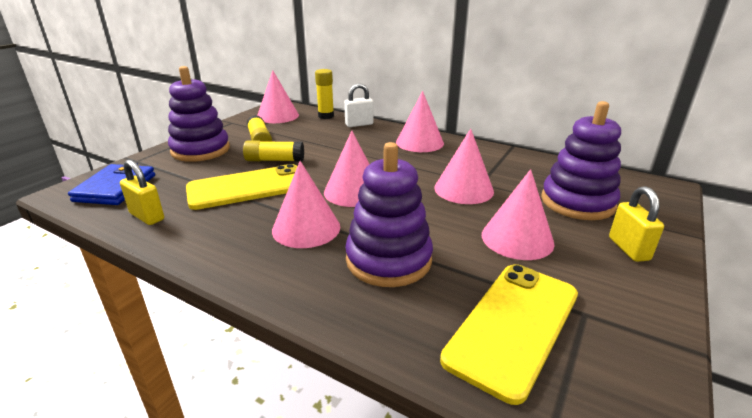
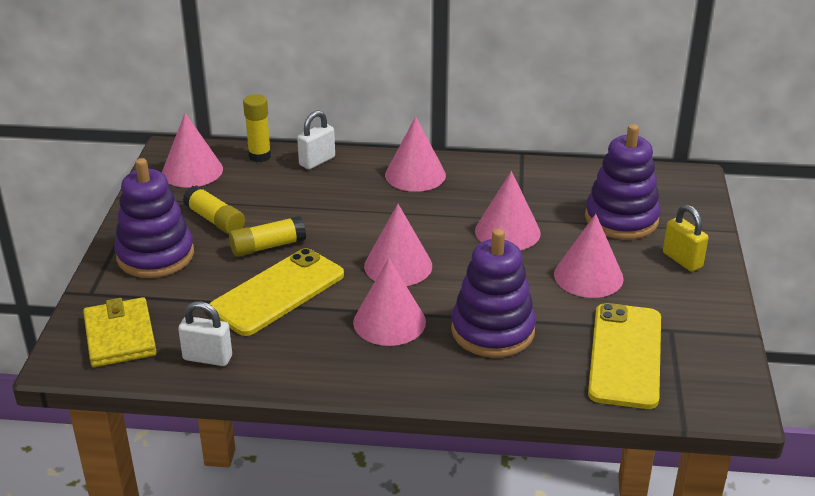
camera: 25 degrees left, 5 degrees up
(115, 188) = (120, 336): blue wallet -> yellow wallet
(147, 216) = (207, 358): yellow padlock -> white padlock

